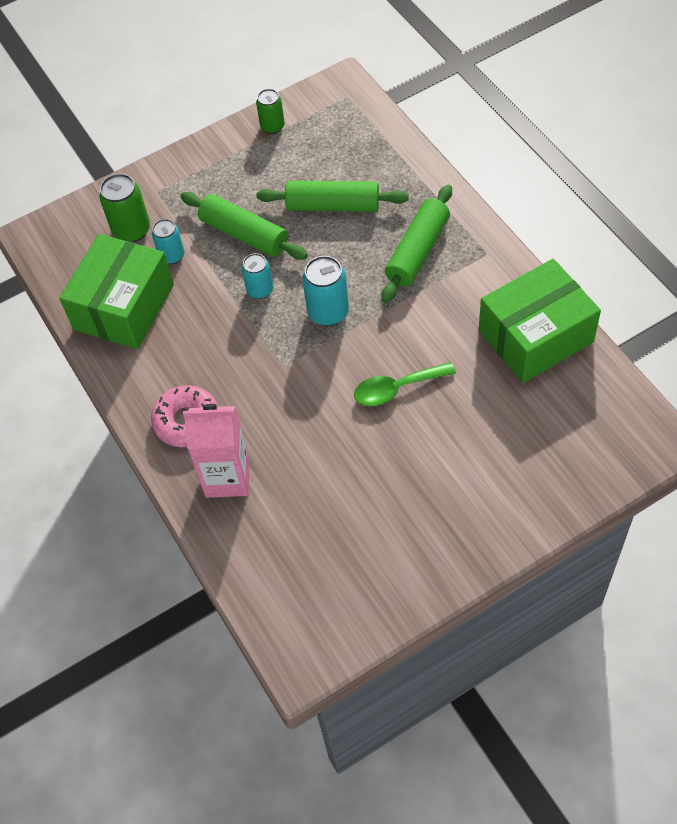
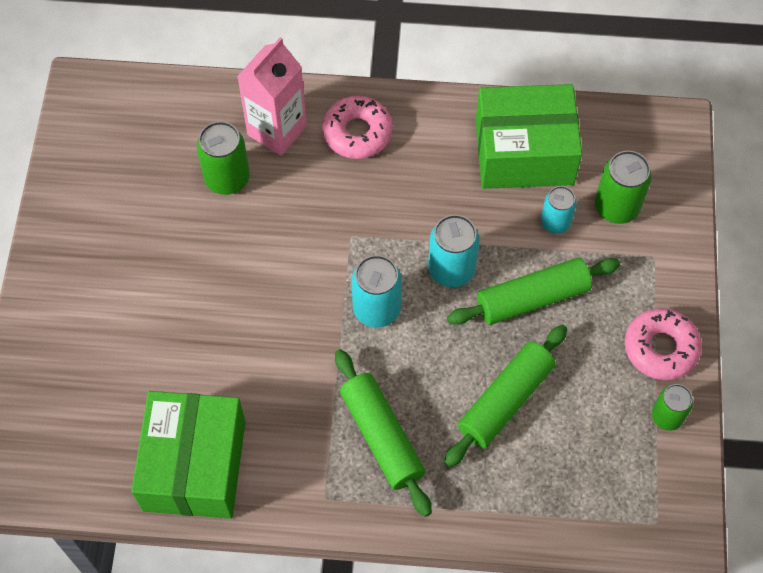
camera: 120 degrees right, 5 degrees up
(124, 307) = (524, 152): green box -> green box turned 60 degrees counterclockwise
(225, 153) = (661, 348): none -> pink donut
(260, 290) = (451, 269): turquoise can -> turquoise can, size x1.51
(300, 480) = (227, 179): none -> green can
(396, 388) = (246, 308): green spoon -> none

